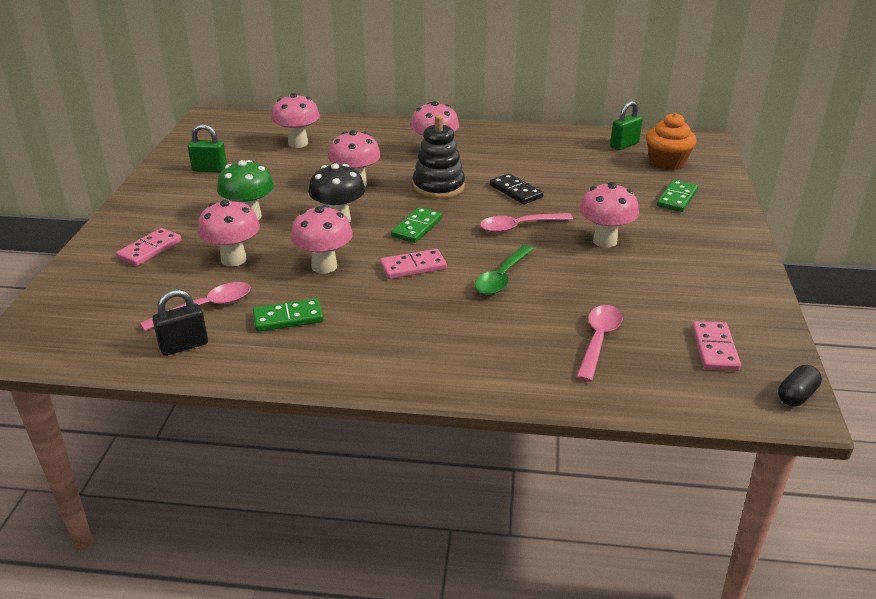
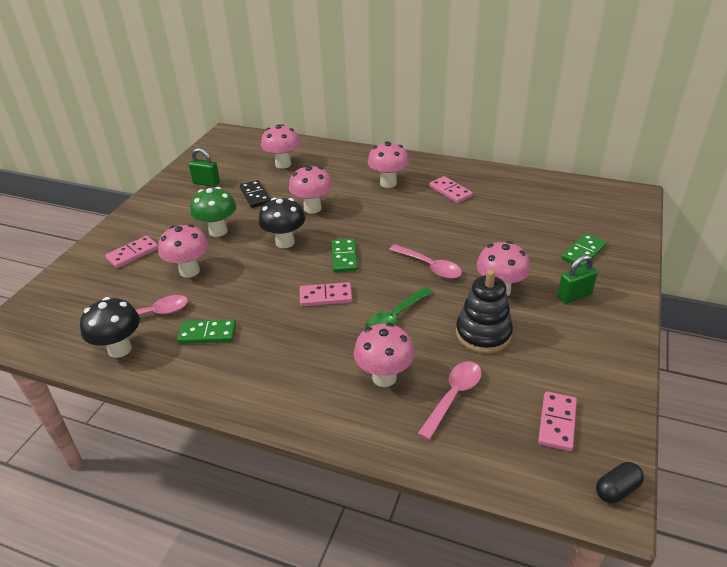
camera: 15 degrees right, 5 degrees up
(184, 346) = (120, 349): black padlock -> black mushroom
(324, 266) = (255, 287): pink mushroom -> pink mushroom (384, 377)
(417, 227) = (344, 257): green domino -> green domino turned 45 degrees counterclockwise
(438, 187) = (378, 218): black stacking toy -> black stacking toy (483, 334)
(509, 155) = (450, 191): none -> pink domino
(516, 191) = (441, 230): black domino -> black domino (255, 196)
(519, 227) = (430, 266): pink spoon -> pink spoon turned 135 degrees counterclockwise
(624, 145) = (556, 191): green padlock -> green padlock (574, 296)
(667, 163) = (588, 213): orange cupcake -> none

